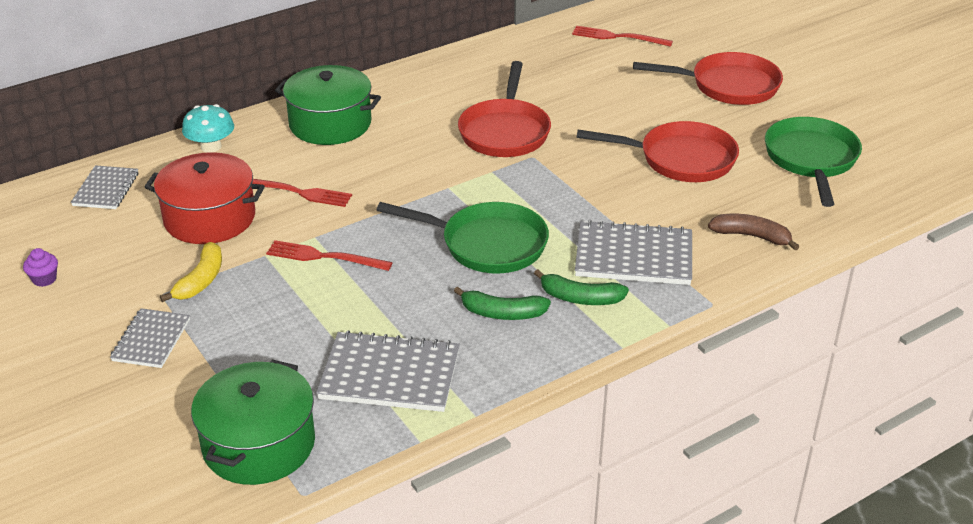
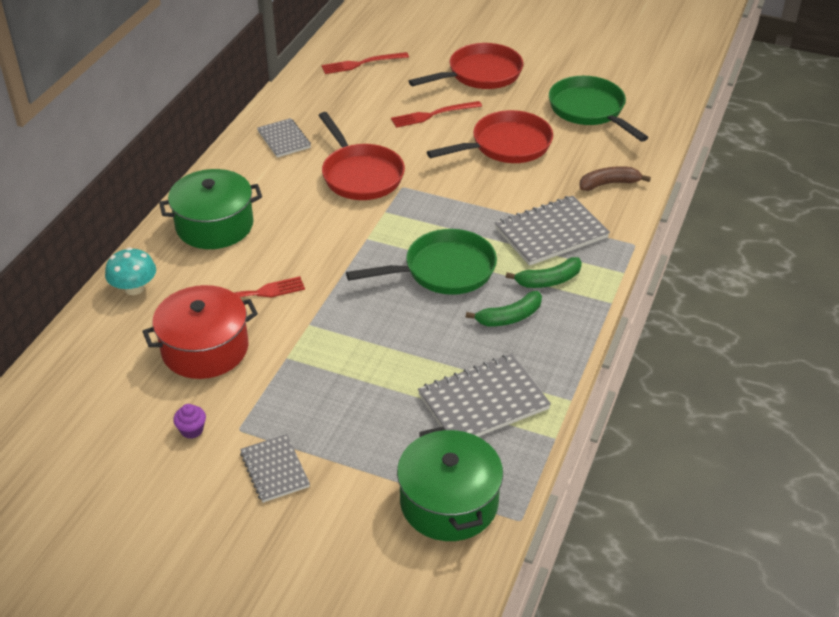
camera: 35 degrees left, 5 degrees up
(44, 279) = (121, 468): purple cupcake -> purple cupcake (192, 430)
(106, 189) = (83, 366): grey notebook -> grey notebook (284, 139)
(201, 280) = (258, 402): yellow banana -> none
(324, 257) = (334, 337): red fork -> red fork (433, 115)

